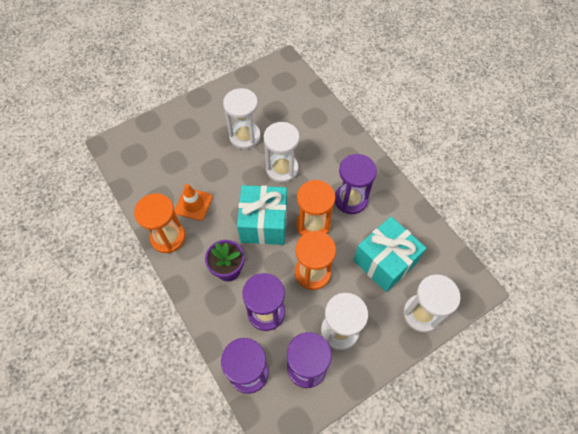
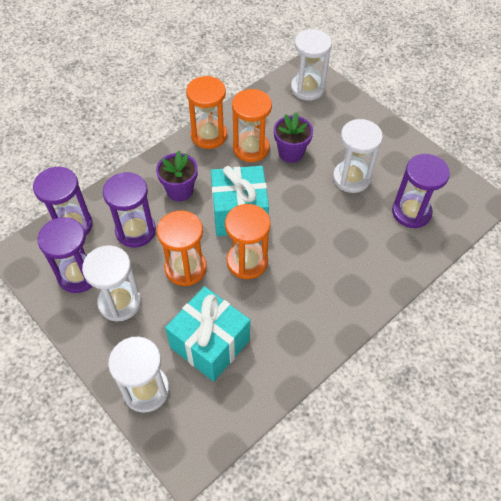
camera: 80 degrees right, 5 degrees down
(193, 204) = (251, 148): orange traffic cone -> orange hourglass
(207, 174) = (291, 153): none -> purple flower pot
(282, 169) = (316, 221): white hourglass -> white hourglass (307, 88)
(351, 199) = (289, 298): purple hourglass -> purple hourglass (411, 212)

